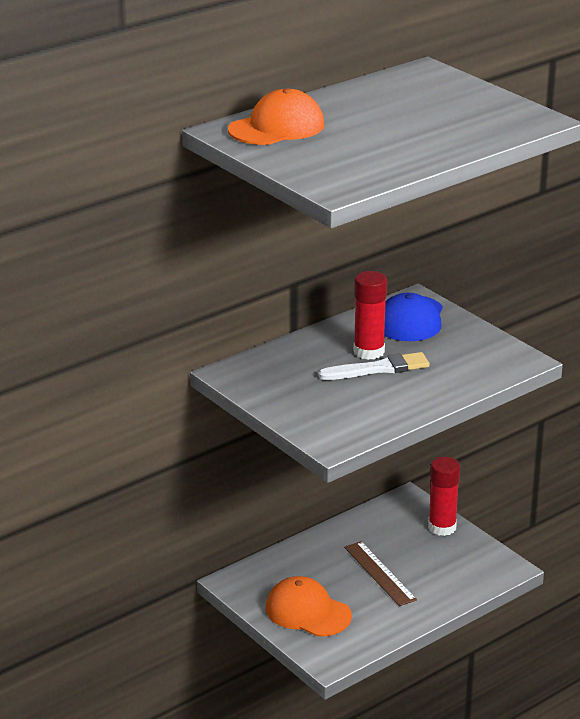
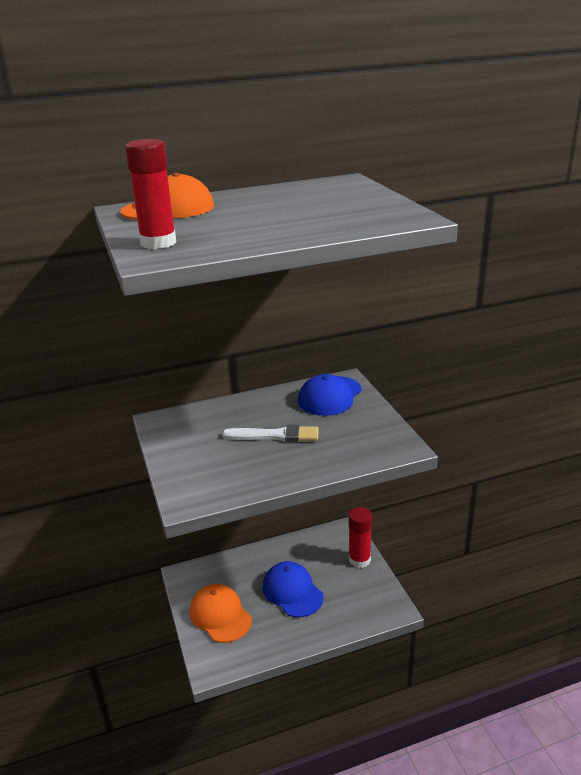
camera: 20 degrees right, 0 degrees up
(369, 351) = (278, 419): red glue stick -> red glue stick (158, 243)
(379, 573) = (292, 591): brown ruler -> blue cap

